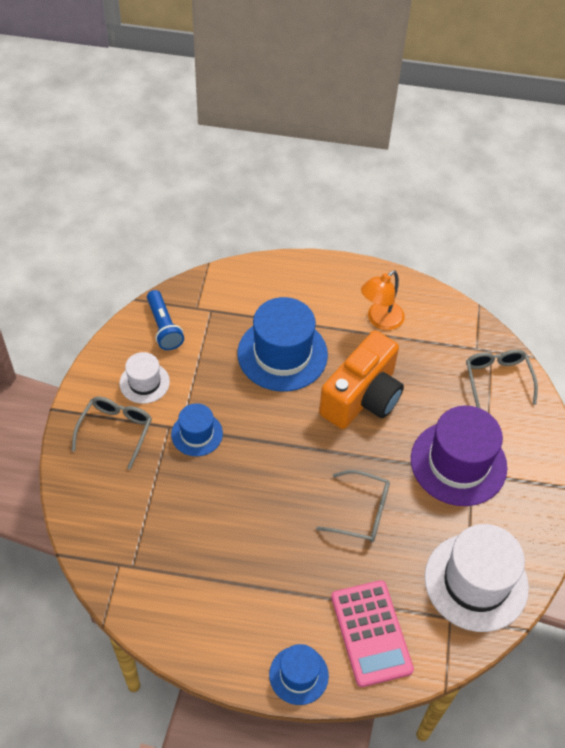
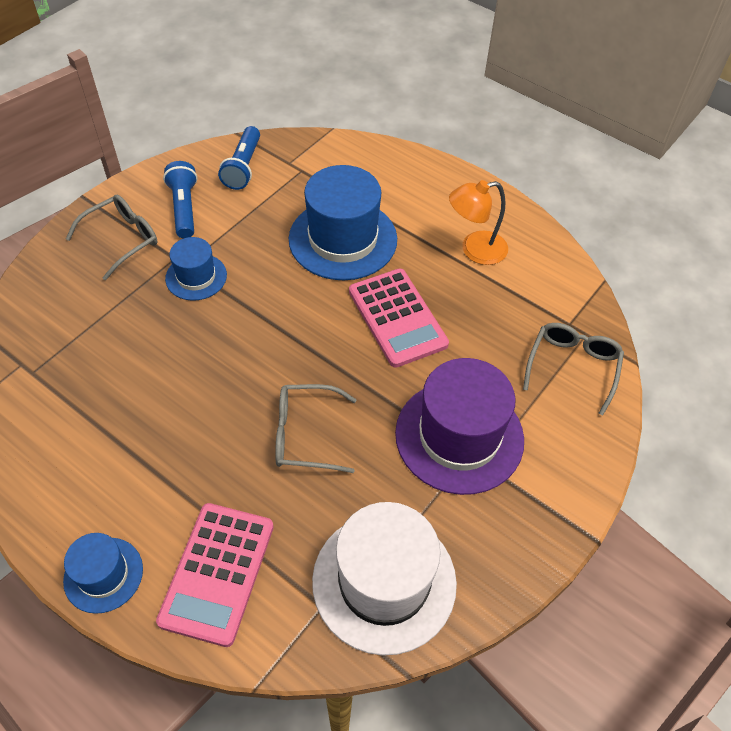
camera: 30 degrees right, 0 degrees up
(144, 382) = (184, 208): white hat -> blue flashlight
(361, 512) = (306, 435): grey glasses -> grey glasses turned 135 degrees clockwise
(362, 398) = (397, 318): orange camera -> pink calculator

